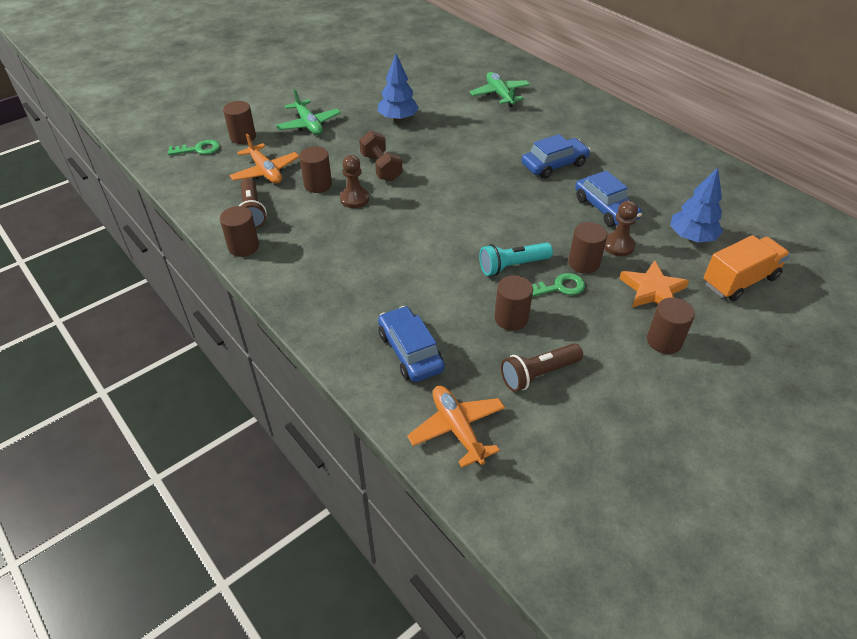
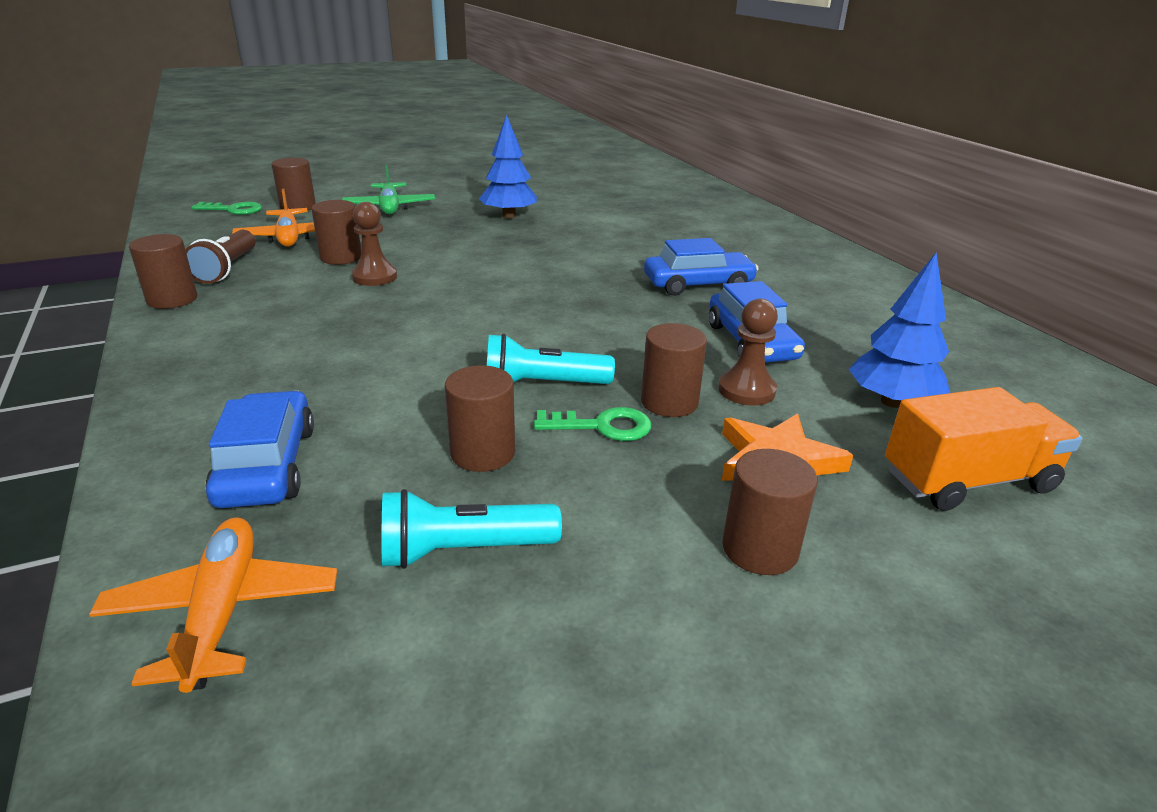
camera: 15 degrees right, 15 degrees down
(381, 167) = (442, 254): brown dumbbell -> none
(500, 95) = (666, 213): green plane -> none
(538, 374) = (463, 551): brown flashlight -> turquoise flashlight

